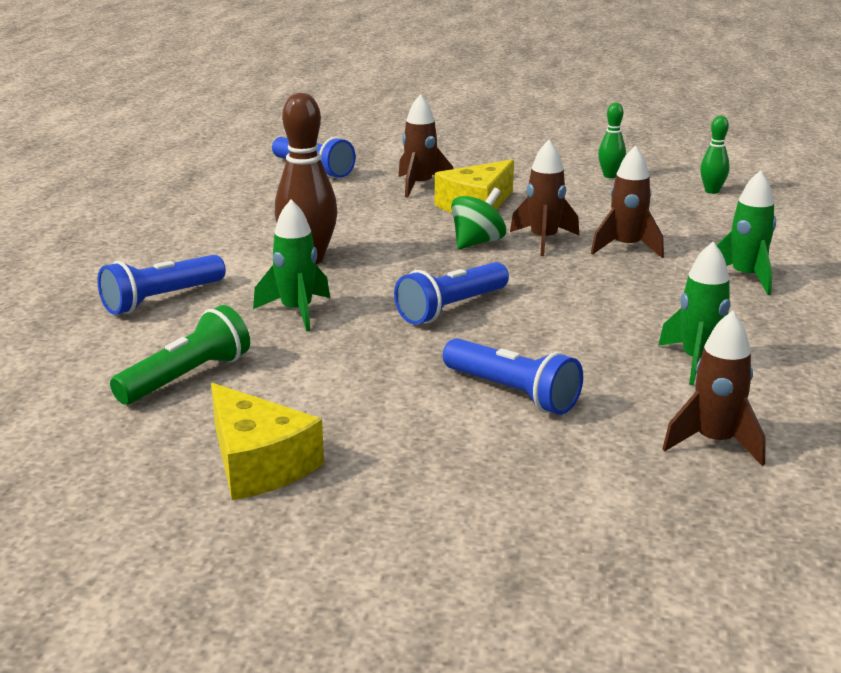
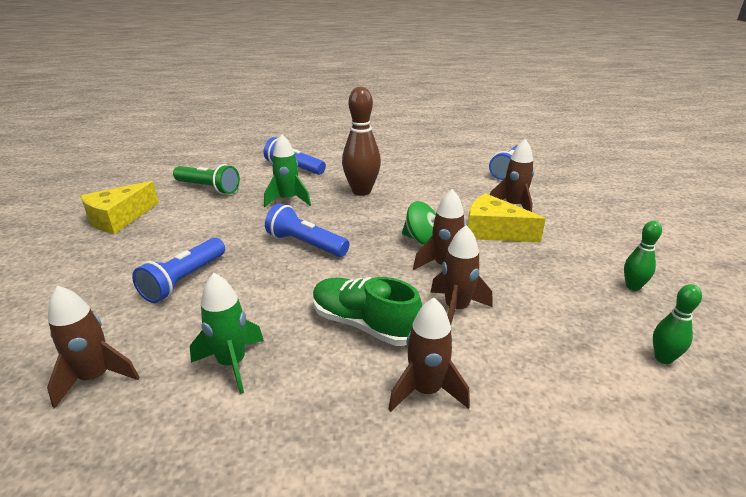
camera: 75 degrees right, 5 degrees up
(643, 291) = (364, 324): none -> green shoe
(745, 277) = (426, 391): green rocket -> brown rocket

